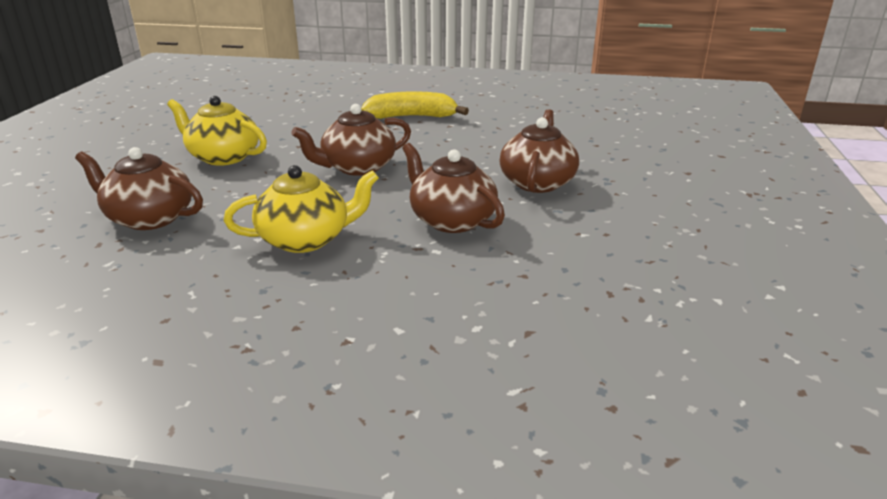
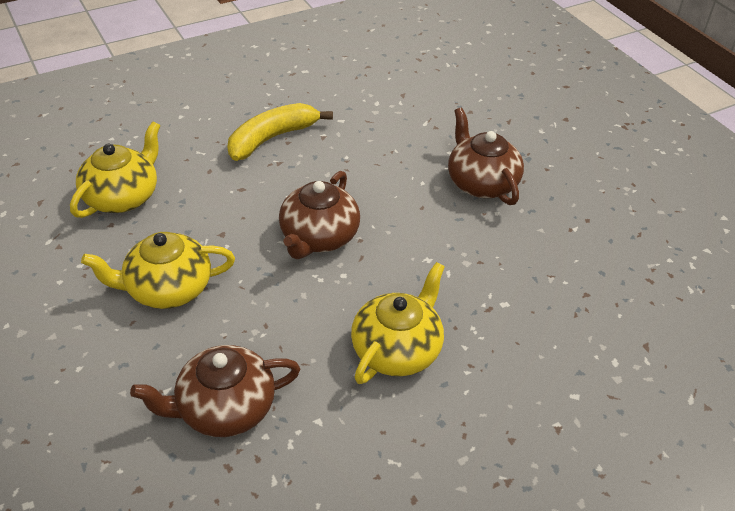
camera: 40 degrees left, 15 degrees up
(274, 114) = (123, 197): none -> yellow teapot
(451, 220) = (474, 263): brown teapot -> none

